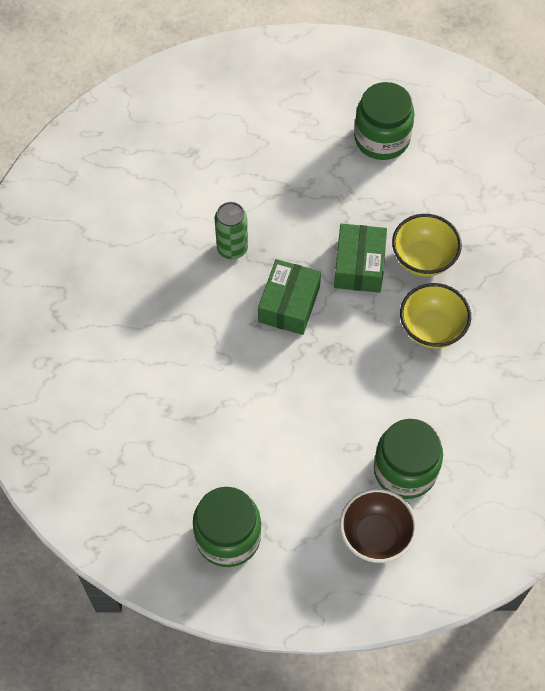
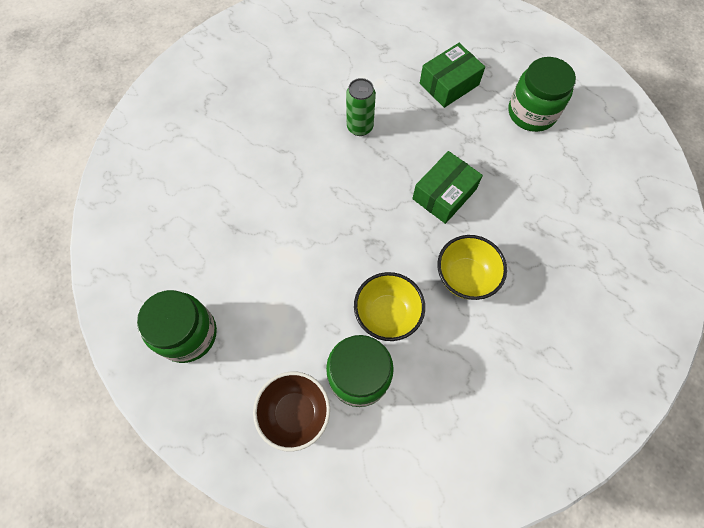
camera: 35 degrees right, 5 degrees up
(289, 304) = (369, 190): green box -> green box (449, 84)
(423, 259) = (498, 219): yellow bowl -> yellow bowl (387, 314)

